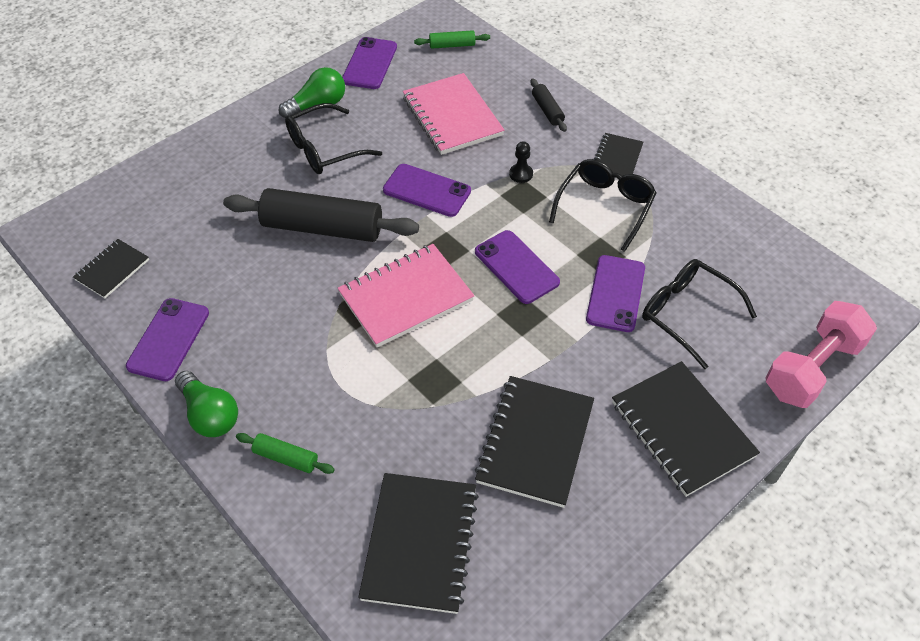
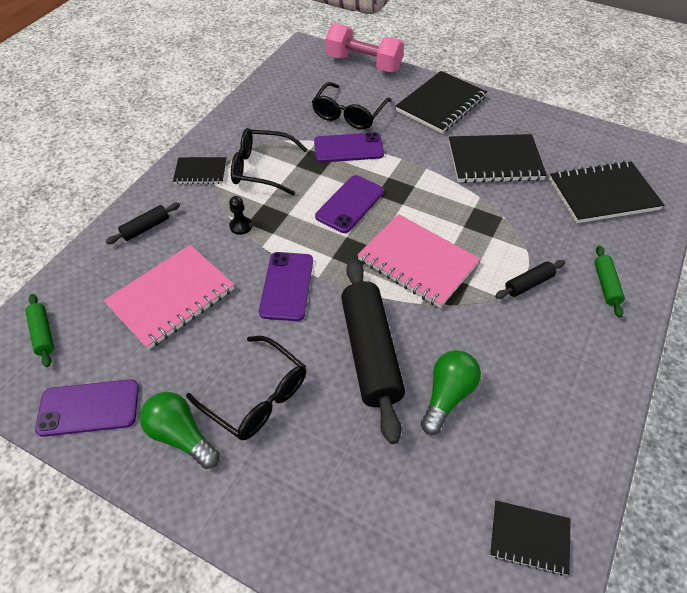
camera: 110 degrees left, 0 degrees up
(168, 339) = (570, 425): purple phone -> none
(210, 414) = (612, 352): green light bulb -> green light bulb (447, 396)
(327, 383) = (528, 284): none -> black rolling pin

